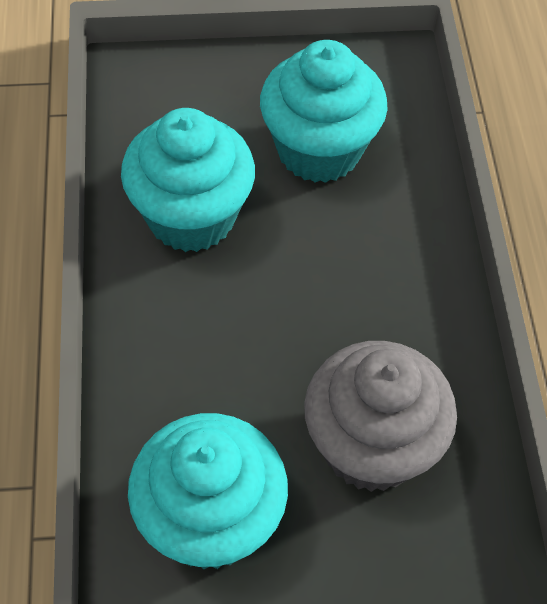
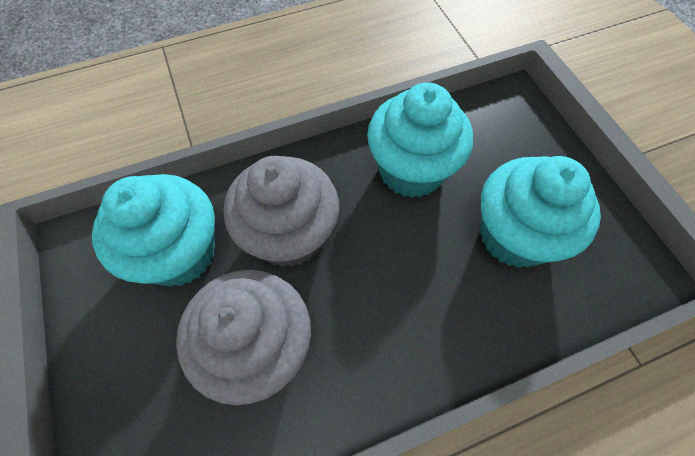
camera: 75 degrees right, 5 degrees up
(233, 378) = (290, 235): none -> grey cupcake

